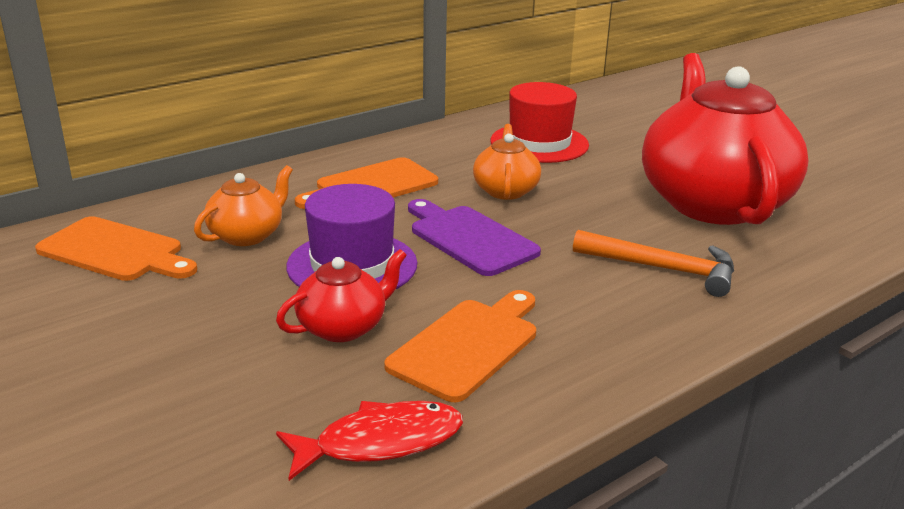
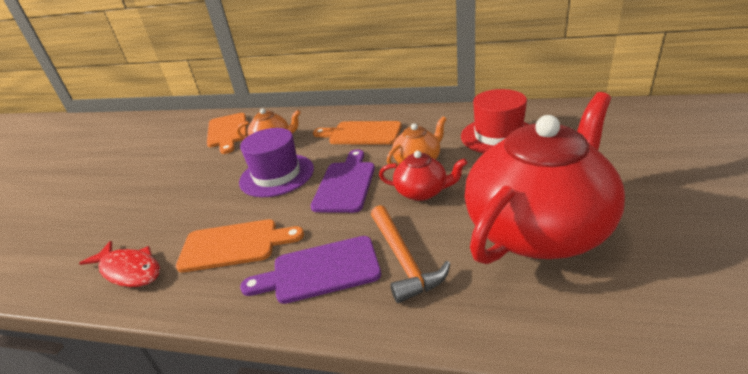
camera: 55 degrees right, 5 degrees up
(343, 327) = (218, 206): red teapot -> red teapot (422, 192)
(611, 313) = (320, 270): none -> purple cutting board

